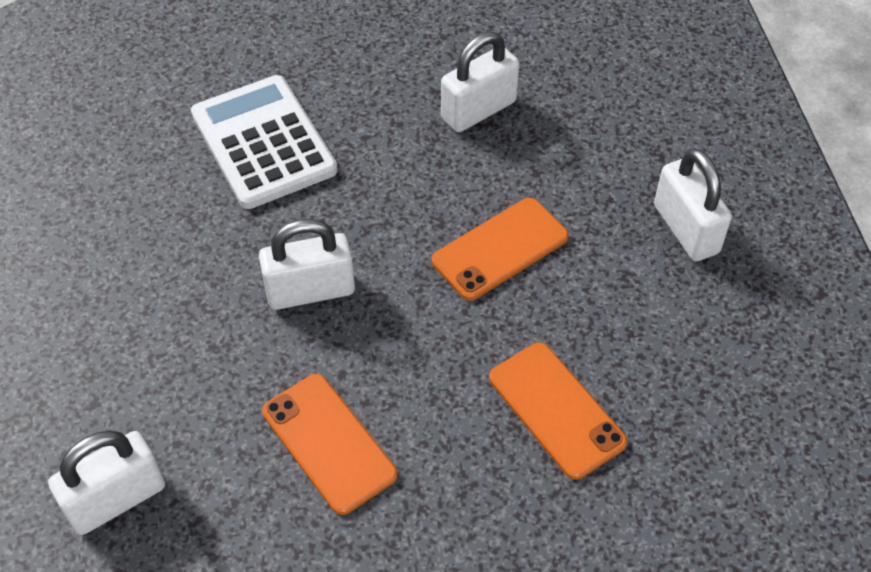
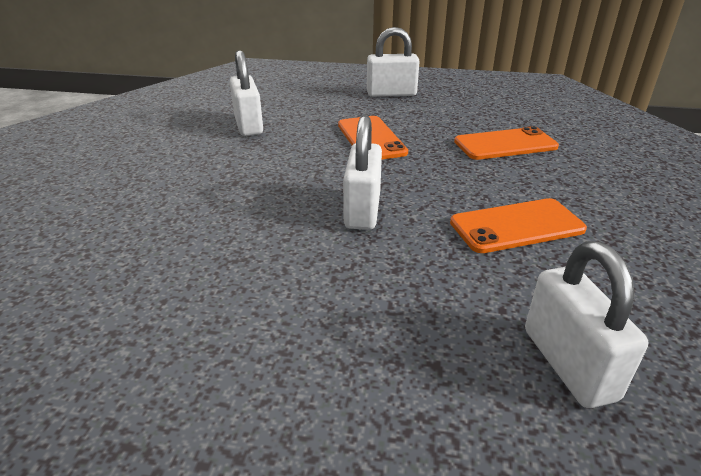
camera: 70 degrees left, 20 degrees down
(263, 142) = (184, 206): white calculator -> none

